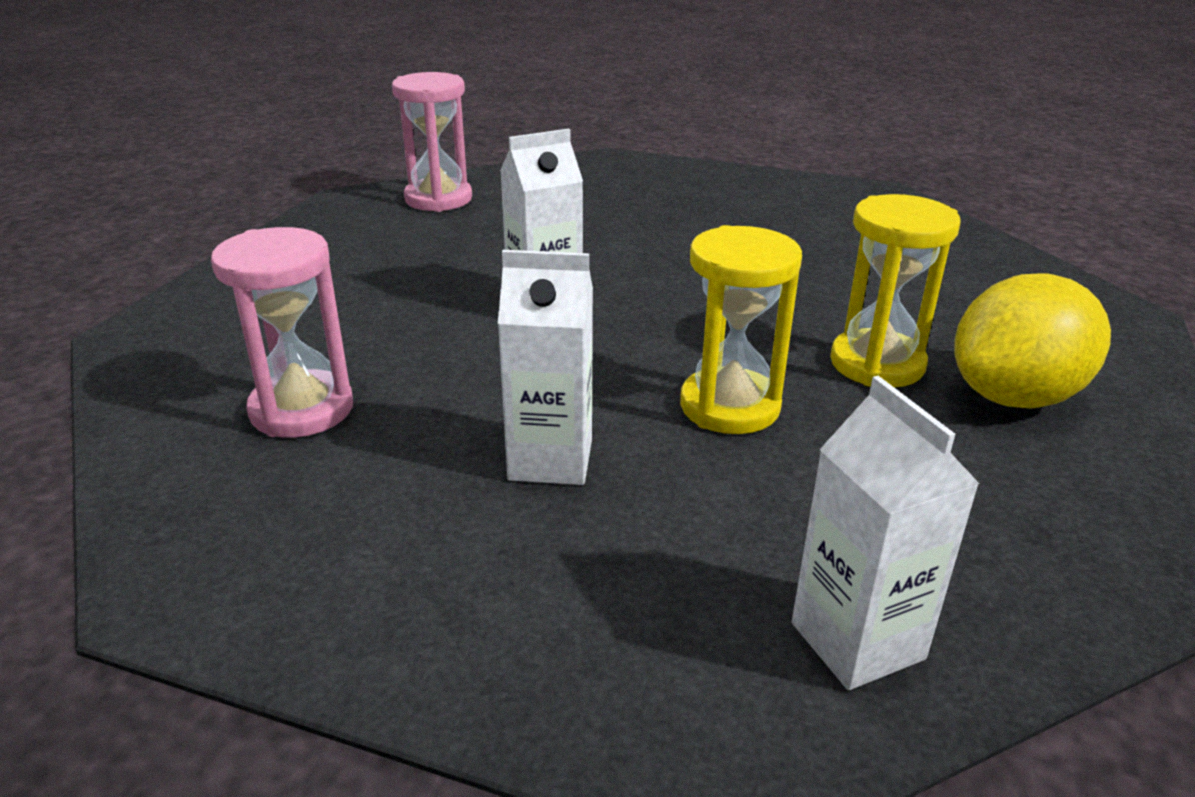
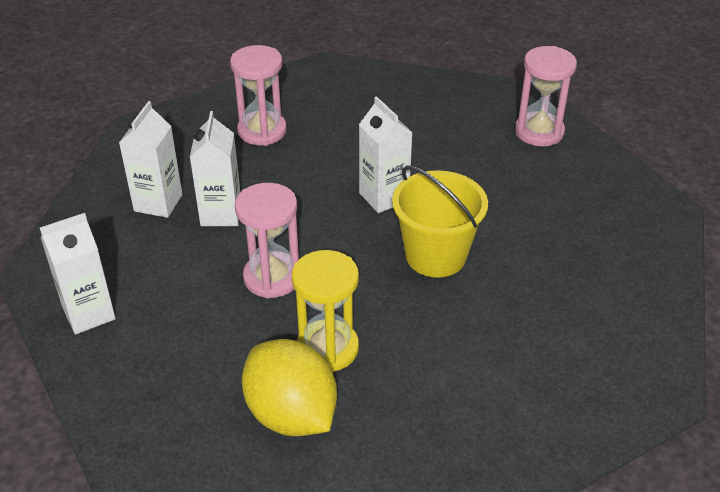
camera: 85 degrees right, 10 degrees up
(493, 547) = (158, 203): none -> white carton
(680, 278) = (435, 256): none -> yellow bucket
(729, 406) = (272, 277): yellow hourglass -> pink hourglass

